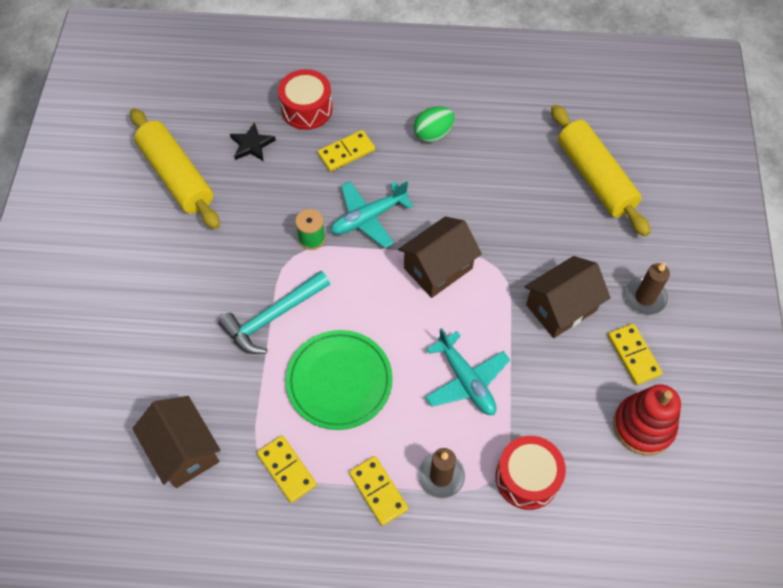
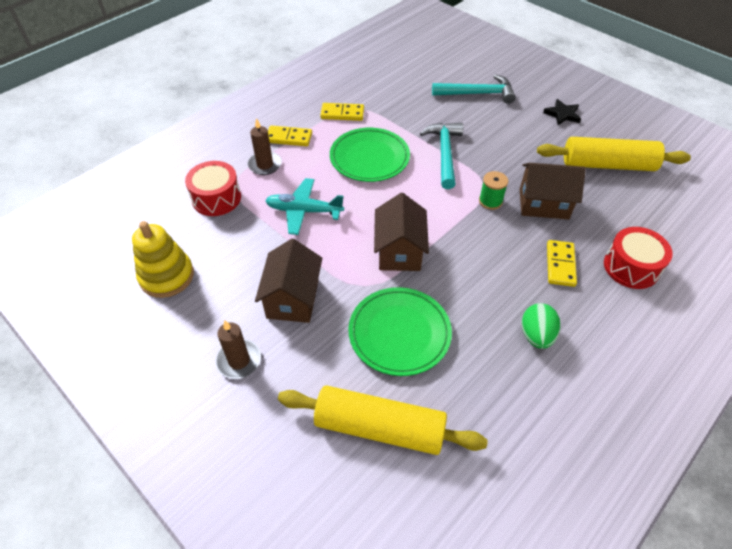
camera: 130 degrees right, 10 degrees down
(131, 352) = (478, 93): none -> turquoise hammer
(184, 451) = (396, 87): brown house -> brown house (543, 204)
(252, 145) = (611, 215): black star -> black star (562, 114)
(368, 218) = (481, 240): turquoise plane -> none
(515, 214) = (399, 333): none -> green plate
(633, 355) = (211, 312): yellow domino -> none
(643, 426) = (167, 276): red stacking toy -> yellow stacking toy

